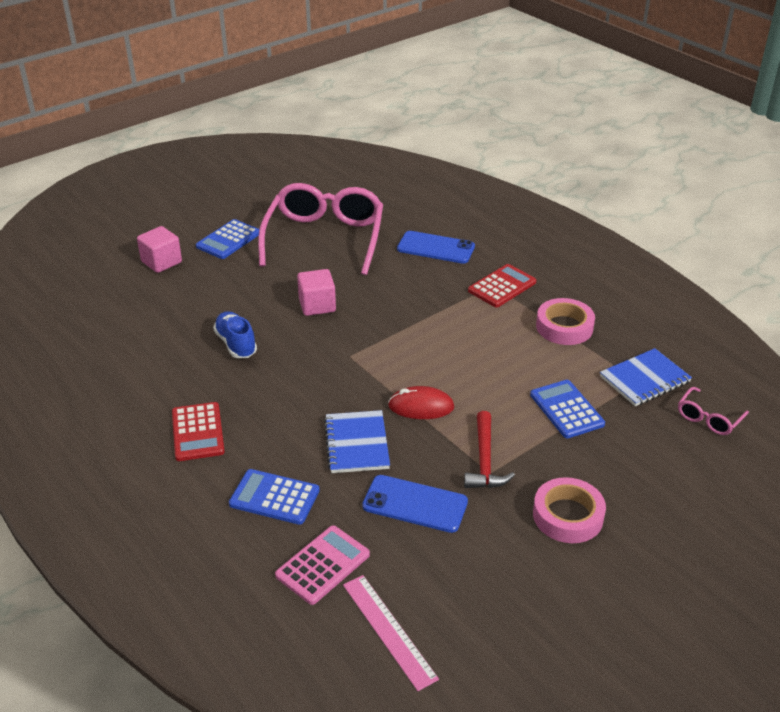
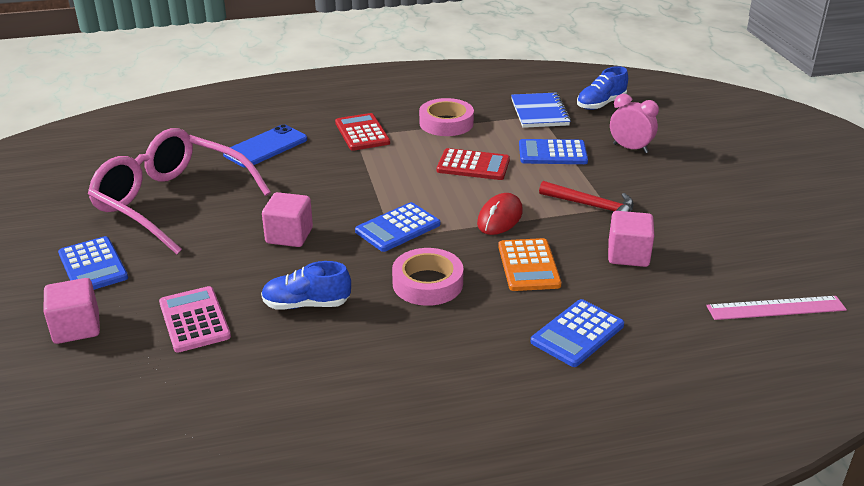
camera: 65 degrees left, 5 degrees down
(198, 432) = (441, 365): red calculator -> red calculator (473, 165)
(323, 565) = (684, 325): pink calculator -> pink calculator (194, 320)
(357, 444) = (528, 265): blue notebook -> orange calculator
(364, 354) = (398, 228): none -> blue calculator
(415, 504) = (628, 255): blue phone -> pink cube
(568, 516) = (677, 189): pink tape -> pink tape (427, 283)
(626, 462) = (630, 148): none -> pink clock
(708, 418) = (601, 104): pink glasses -> blue shoe

